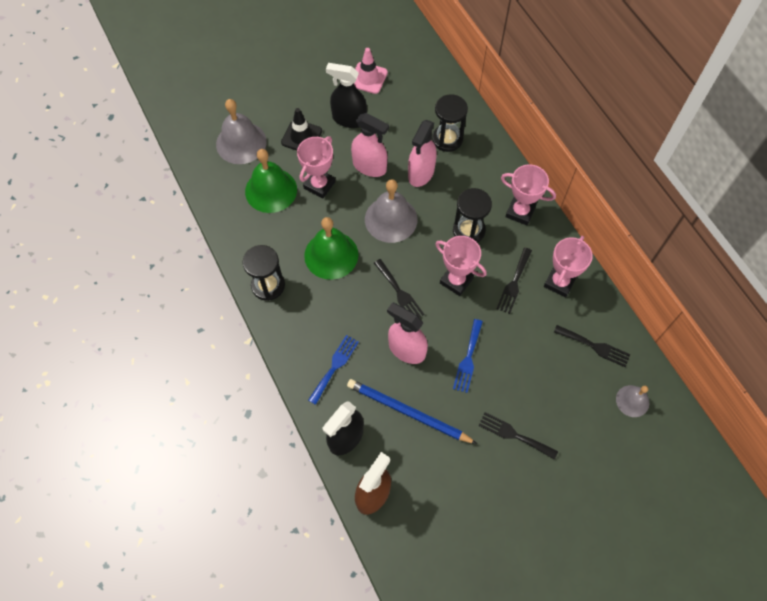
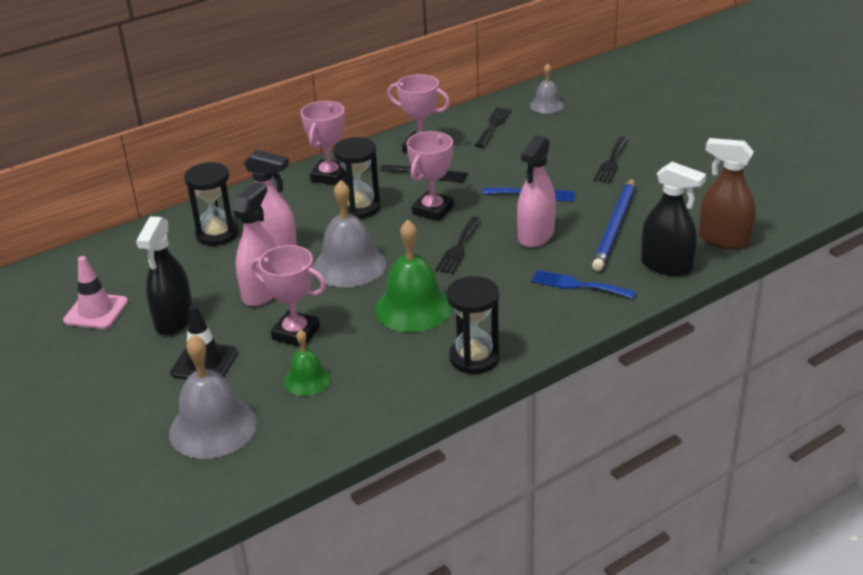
camera: 95 degrees left, 30 degrees down
(271, 190) = (307, 380): green bell -> green bell, size x0.57
(399, 292) = (459, 248): black fork -> black fork turned 150 degrees clockwise

